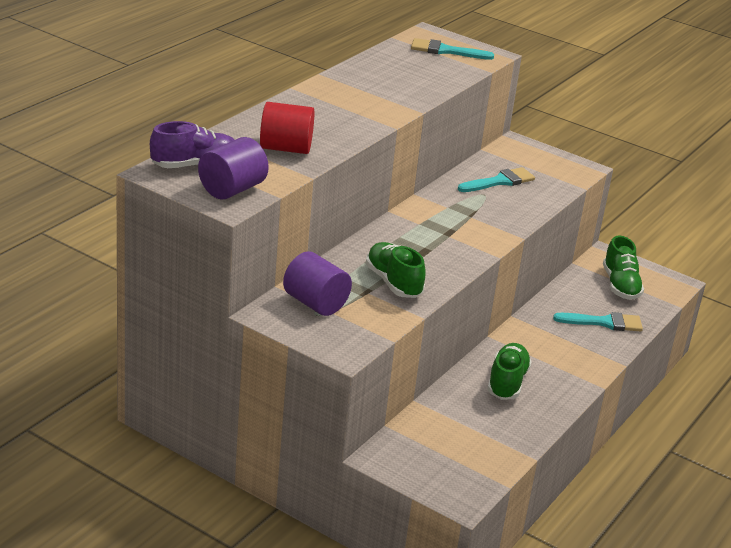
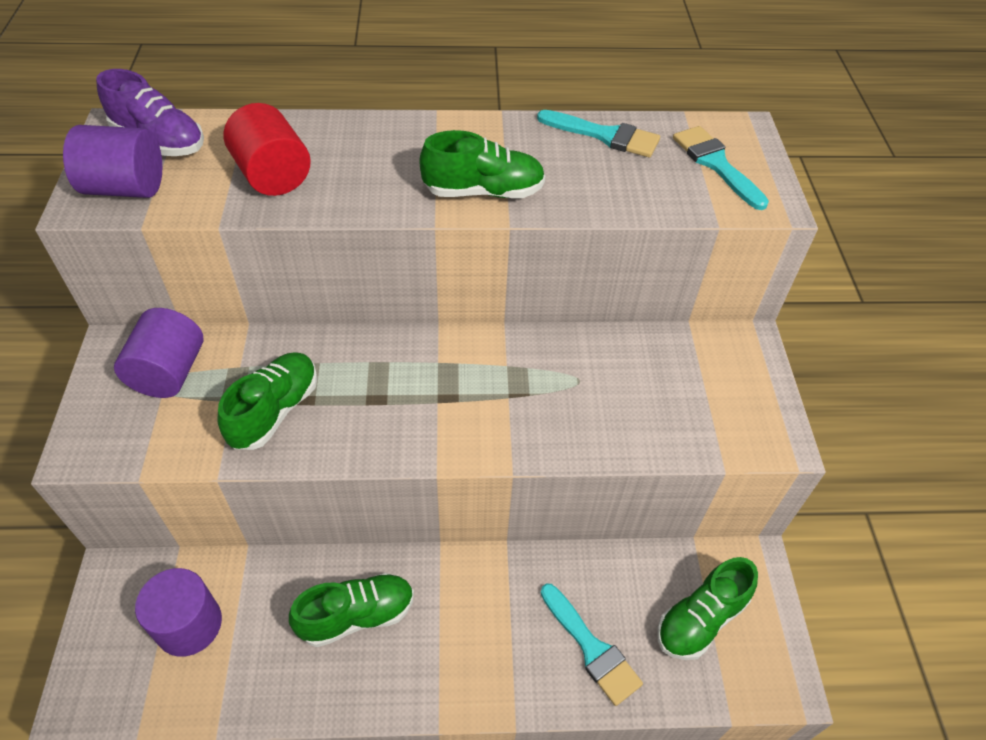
camera: 55 degrees right, 20 degrees up
(385, 106) = (483, 191): none -> green shoe
(449, 441) = (189, 624): none -> purple cylinder
(499, 181) = (629, 378): turquoise brush -> turquoise brush (605, 135)

